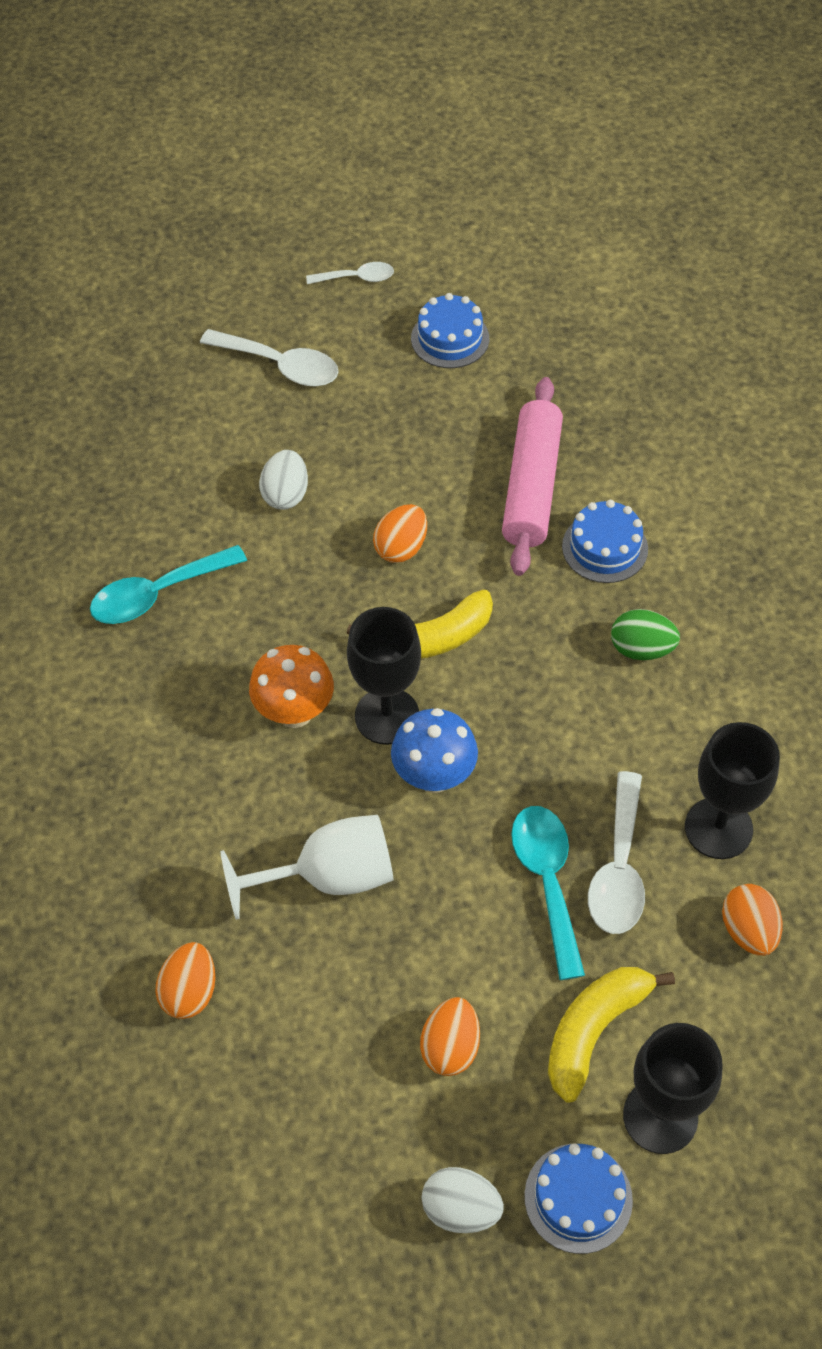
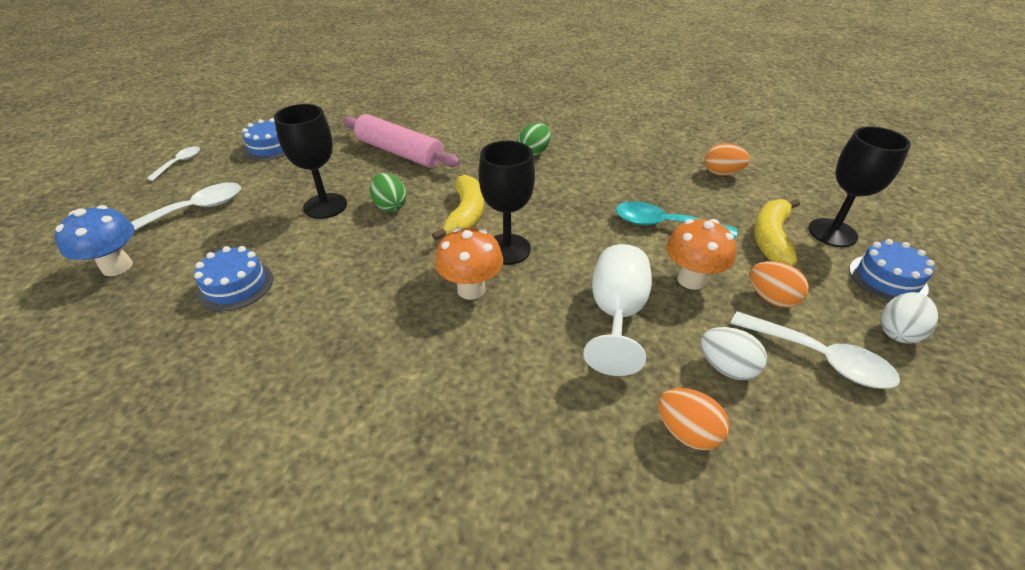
camera: 65 degrees left, 15 degrees down
(158, 593) = (302, 330): turquoise spoon -> none
(286, 494) = (295, 239): white egg -> white egg (726, 367)
(401, 548) = (390, 206): orange egg -> green egg
(434, 776) = (565, 244): blue mushroom -> blue mushroom (117, 267)
(439, 944) = (691, 280): none -> orange mushroom
(594, 1030) = (771, 238): yellow banana -> yellow banana turned 45 degrees clockwise
(605, 547) = (462, 144): blue cake -> blue cake (236, 285)
(618, 868) = (666, 199): white spoon -> white spoon (819, 358)
(718, 828) = (657, 163): black goblet -> black goblet (325, 206)

